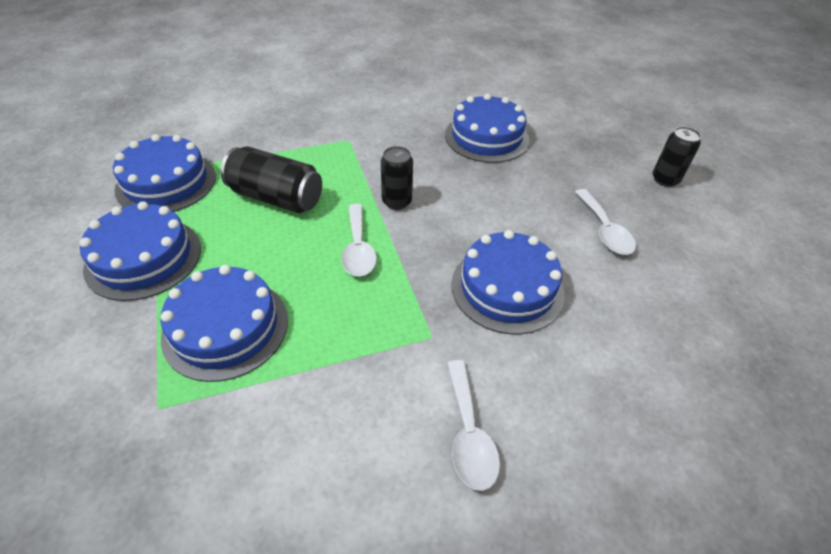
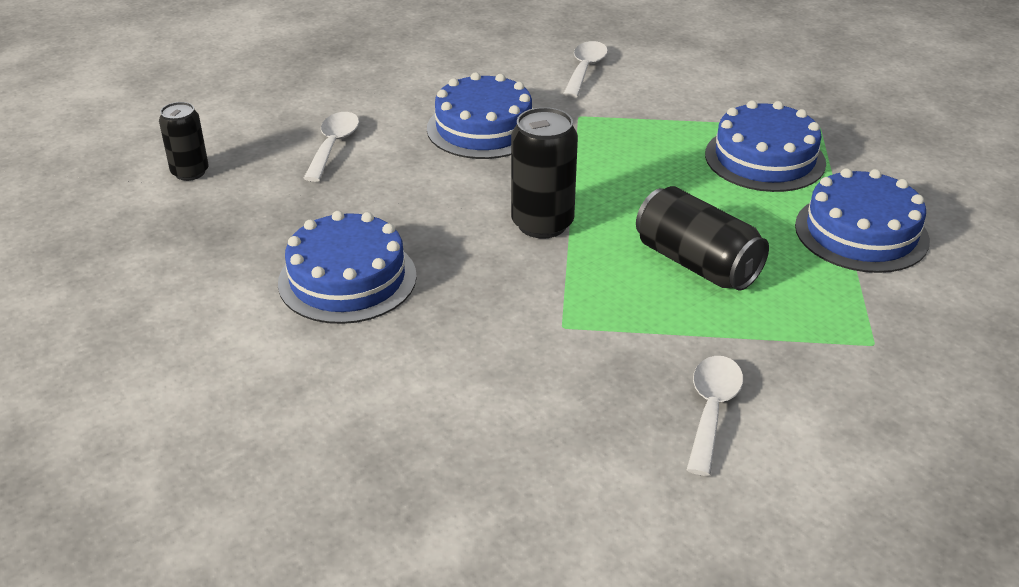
camera: 155 degrees left, 10 degrees down
(166, 182) = (854, 321): blue cake -> none
(358, 249) = (614, 188): white spoon -> white spoon (712, 410)
(396, 201) = (542, 224): black can -> black can, size x1.55

